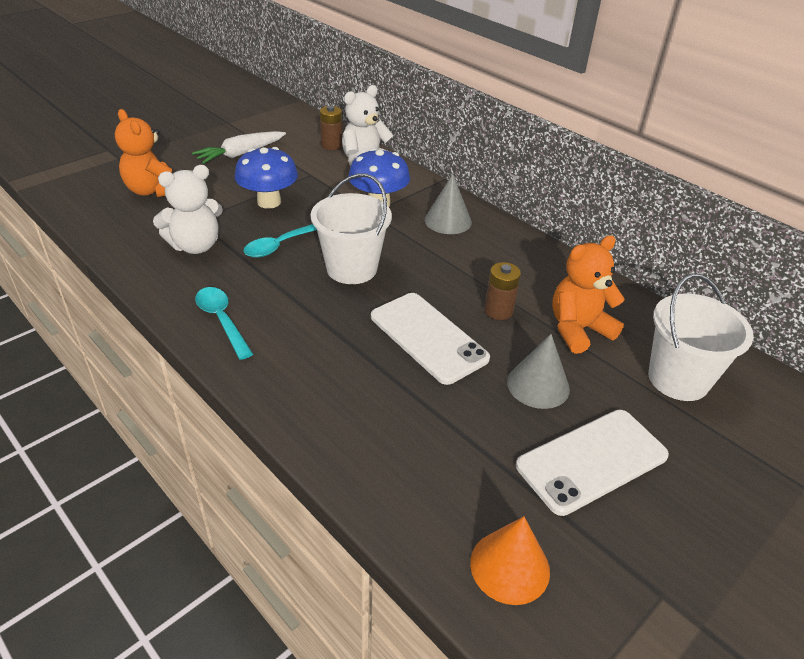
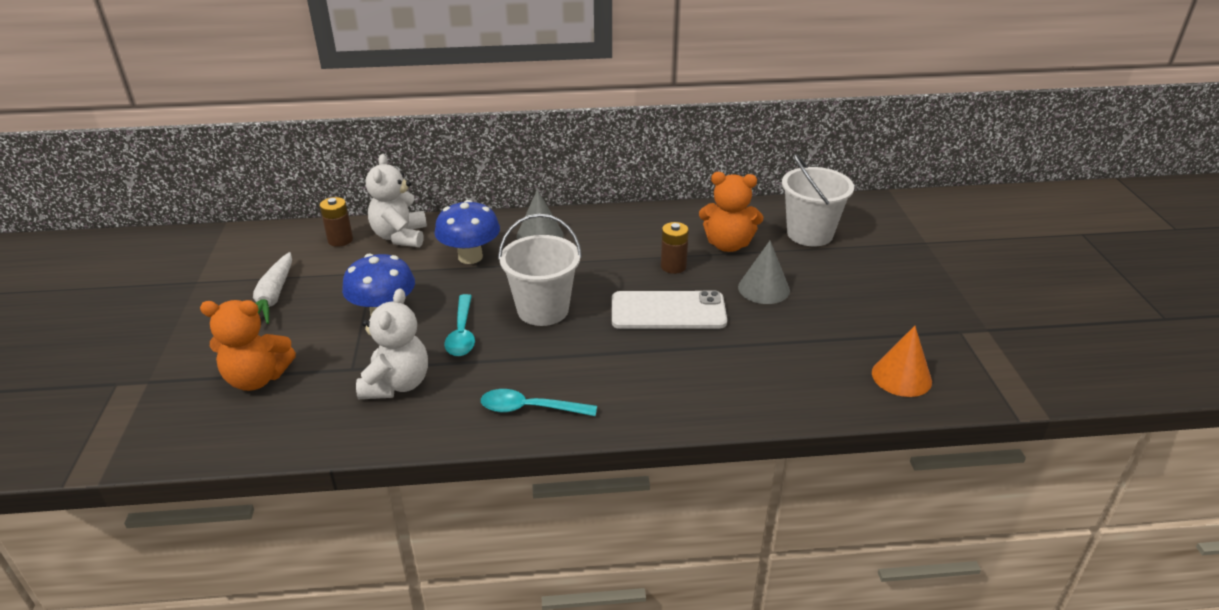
camera: 50 degrees left, 5 degrees down
(578, 329) = (728, 245): orange teddy bear -> orange teddy bear turned 90 degrees counterclockwise
(592, 460) = (846, 302): white phone -> none

